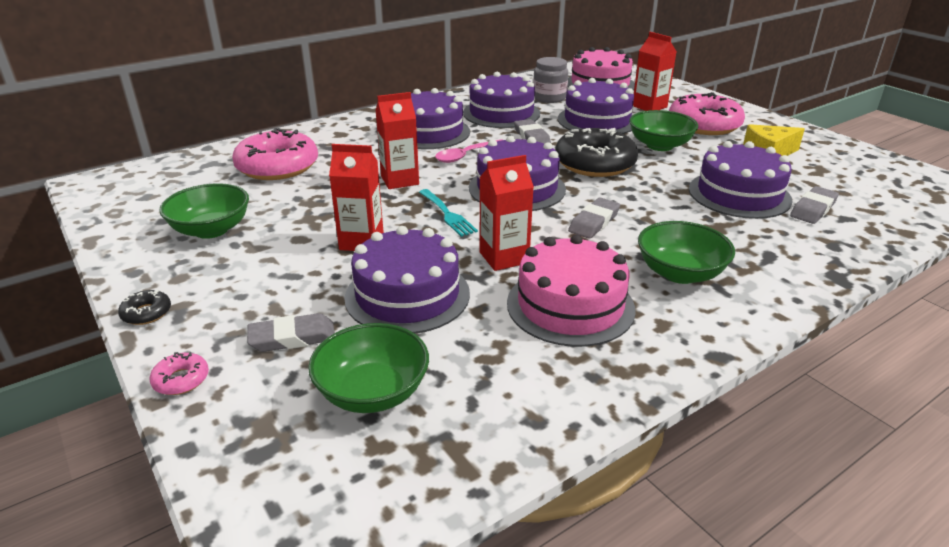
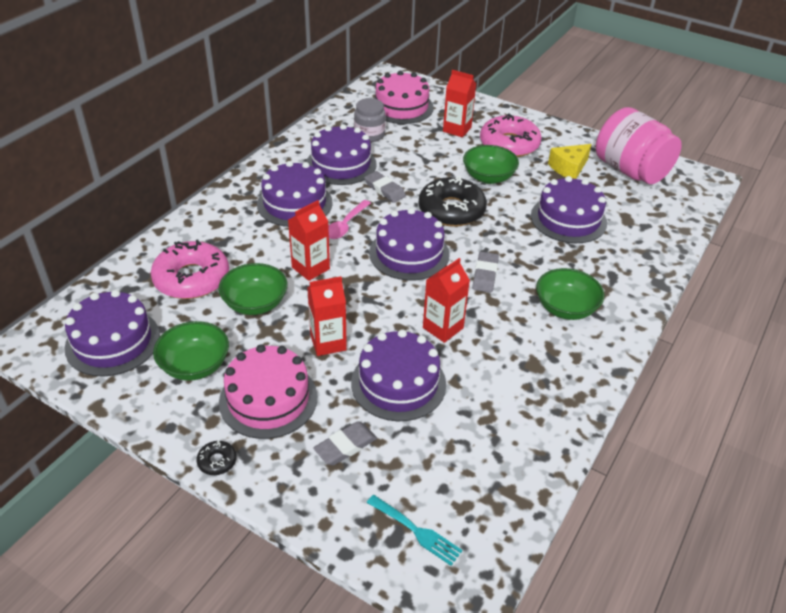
camera: 25 degrees left, 10 degrees up
(181, 380) = (296, 506): pink donut -> none
(372, 392) = (432, 470): green bowl -> green bowl (255, 303)
(447, 214) = (374, 296): turquoise fork -> turquoise fork (417, 531)
(570, 305) = (512, 358): pink cake -> pink cake (268, 399)
(597, 120) = (425, 157): purple cake -> purple cake (113, 341)
(813, 209) = (621, 222): grey eraser -> none
(853, 167) = (630, 171): none -> pink jar

